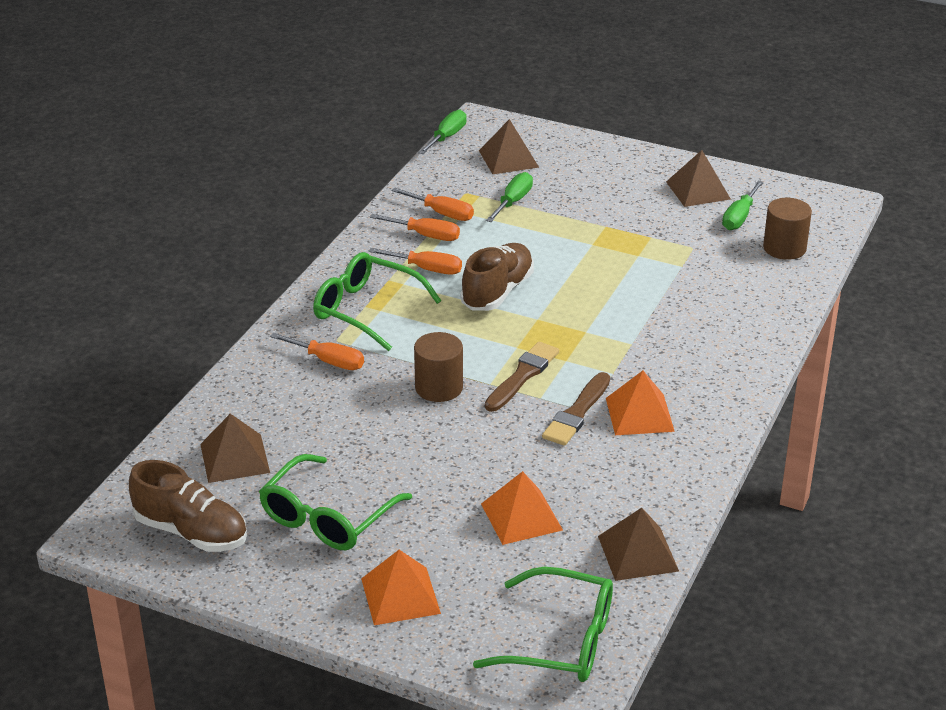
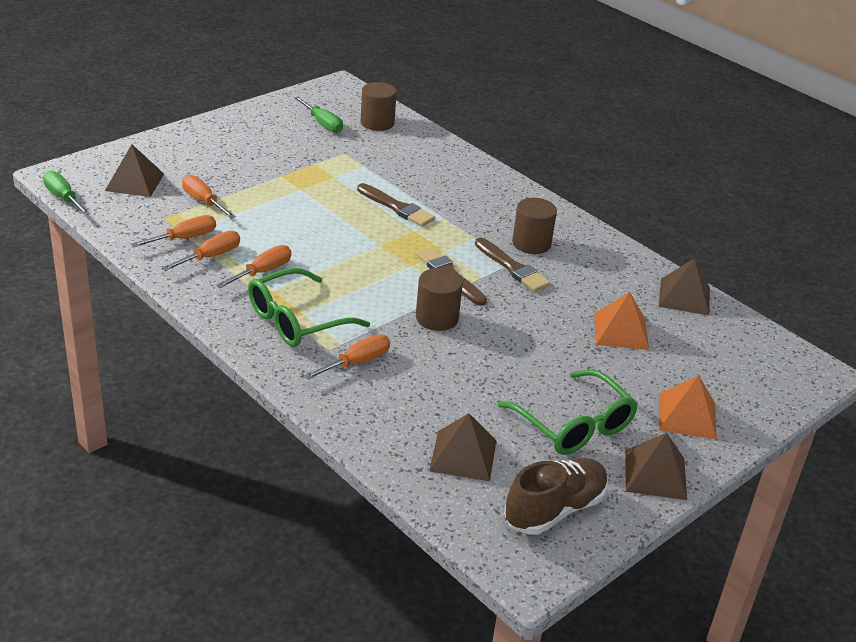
camera: 70 degrees left, 0 degrees up
(497, 292) = (327, 250): brown shoe -> none
(513, 202) = (203, 201): green screwdriver -> orange screwdriver
(561, 641) = (763, 358): green glasses -> none
(619, 309) = (397, 207): none -> brown brush
(639, 414) = (531, 243): orange pyramid -> brown cylinder
(698, 190) = (271, 125): brown pyramid -> brown pyramid (655, 474)

